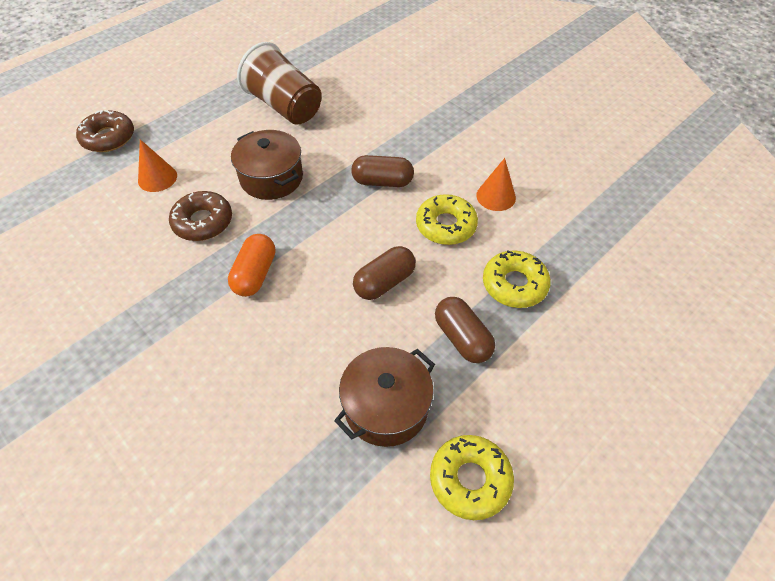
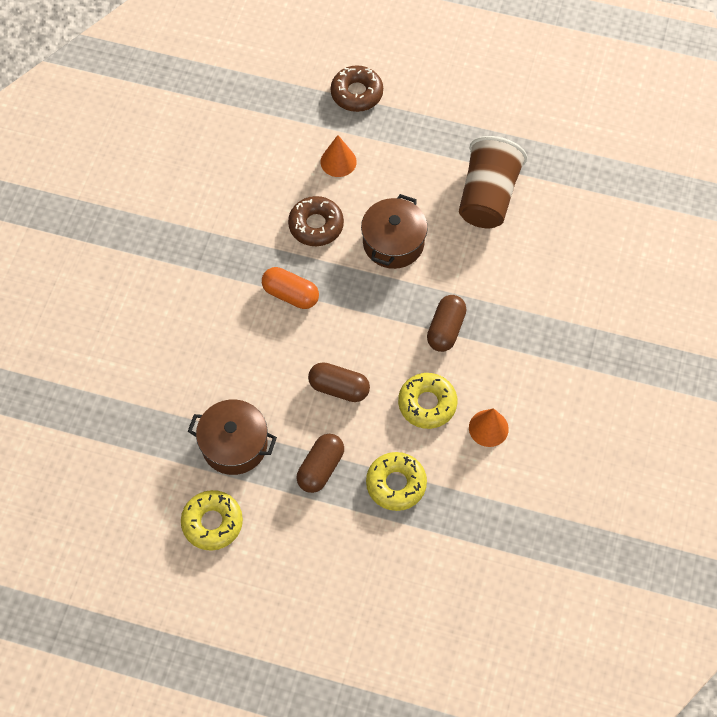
camera: 60 degrees right, 10 degrees up
(255, 274) = (290, 294): orange capsule -> orange capsule turned 45 degrees clockwise
(382, 182) = (445, 329): brown capsule -> brown capsule turned 45 degrees clockwise

